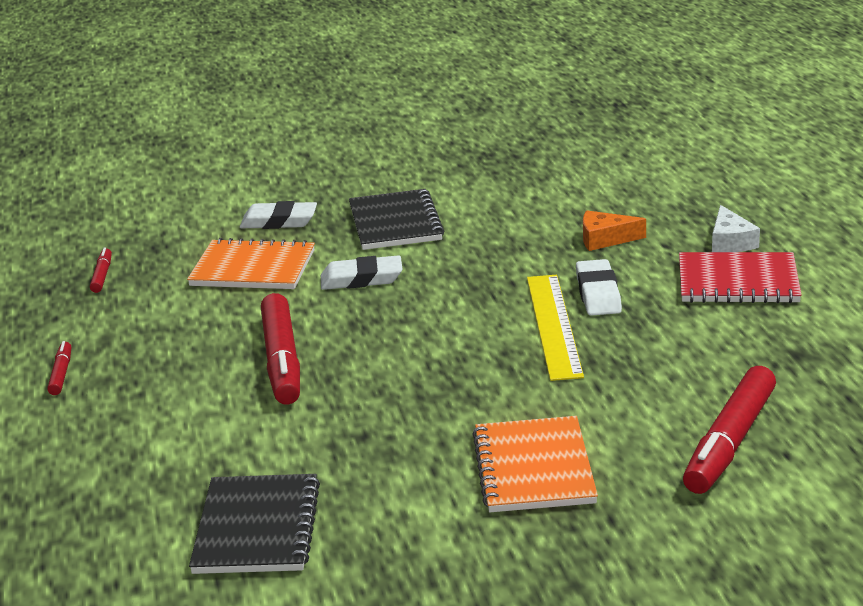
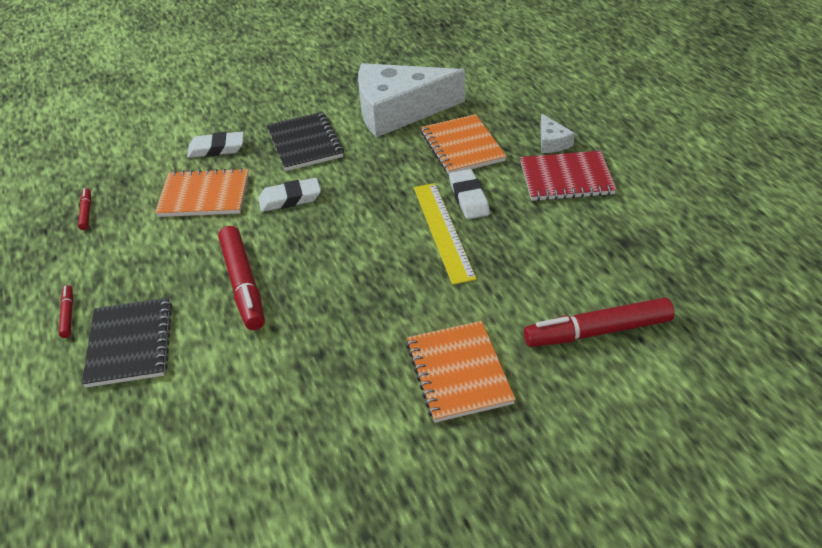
camera: 10 degrees left, 15 degrees up
(257, 528) = (254, 459): black notebook -> black notebook (130, 344)
(529, 195) = (398, 111): none -> white cheese
(605, 239) = (462, 146): orange cheese -> orange notebook
(729, 442) = (597, 331): red marker -> red marker turned 60 degrees clockwise

